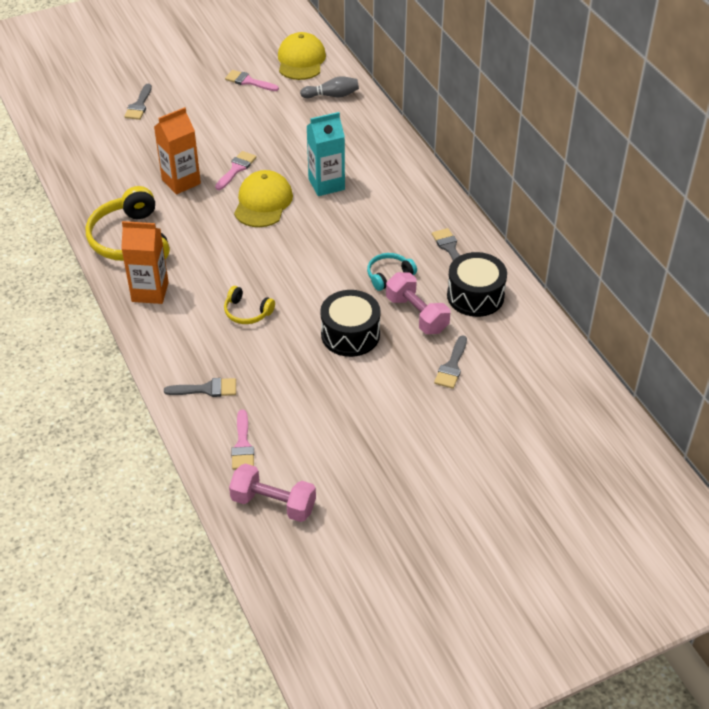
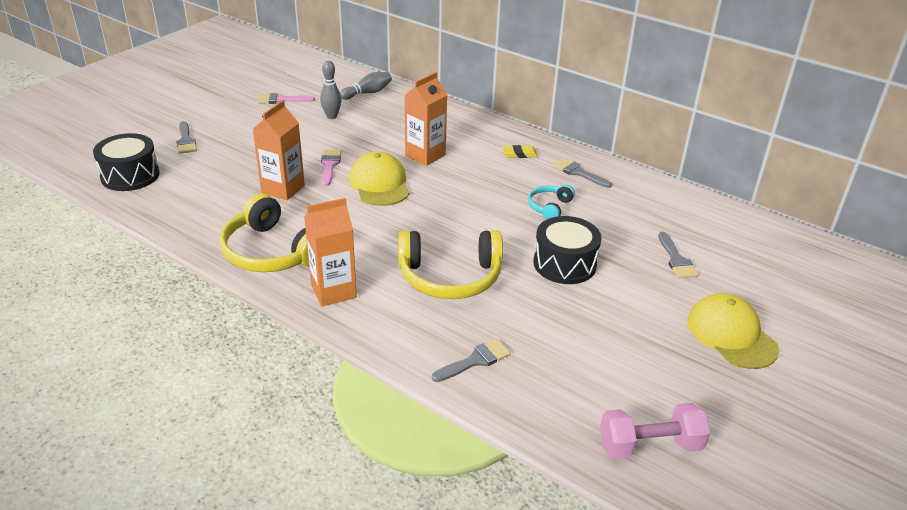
camera: 30 degrees left, 10 degrees down
(243, 445) = (563, 400): pink brush -> none
(247, 312) = (450, 277): yellow headphones -> yellow headphones, size x1.98
(278, 114) = (331, 116): none -> grey bowling pin
(301, 60) = (316, 75): yellow cap -> yellow cap (731, 335)
(326, 184) = (425, 155): turquoise carton -> orange carton
(413, 210) = (519, 154): none -> yellow eraser
(417, 314) = (604, 229): pink dumbbell -> none
(475, 296) = (636, 200): black drum -> black drum (130, 175)

